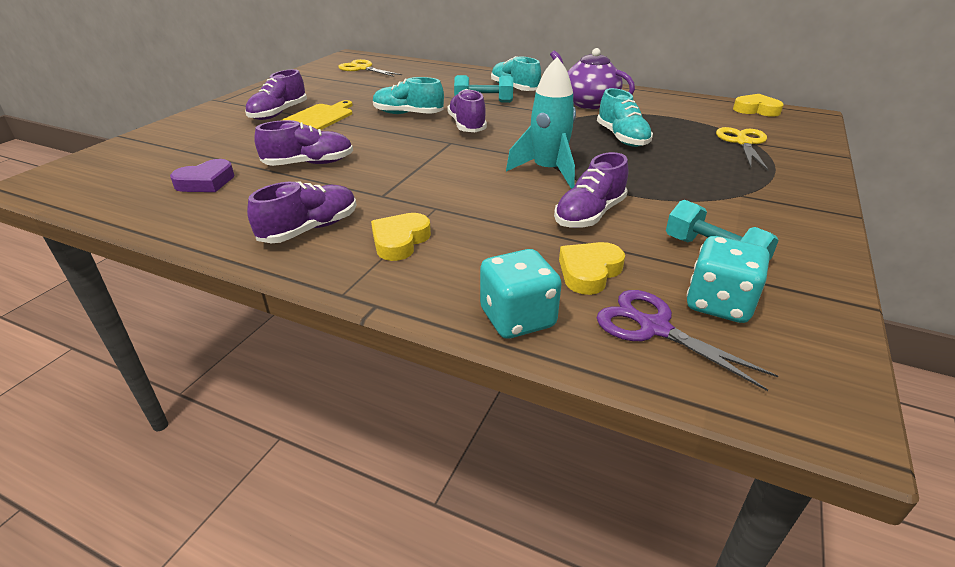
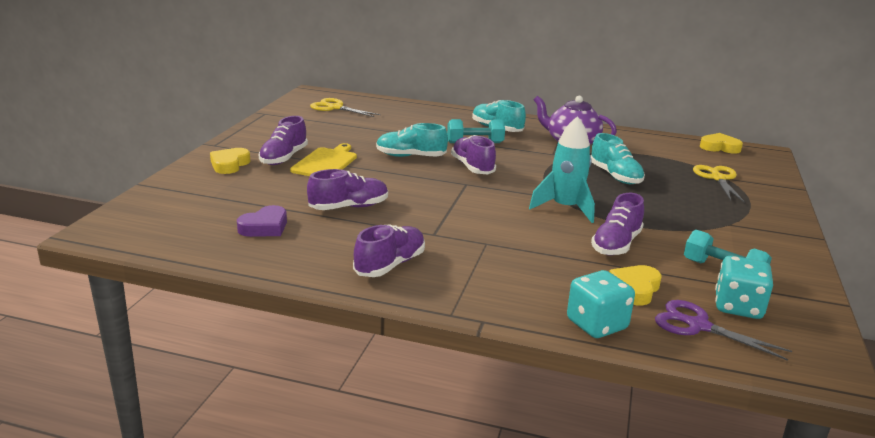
camera: 10 degrees left, 10 degrees down
(400, 241) = (472, 271): yellow heart -> yellow heart (229, 164)

